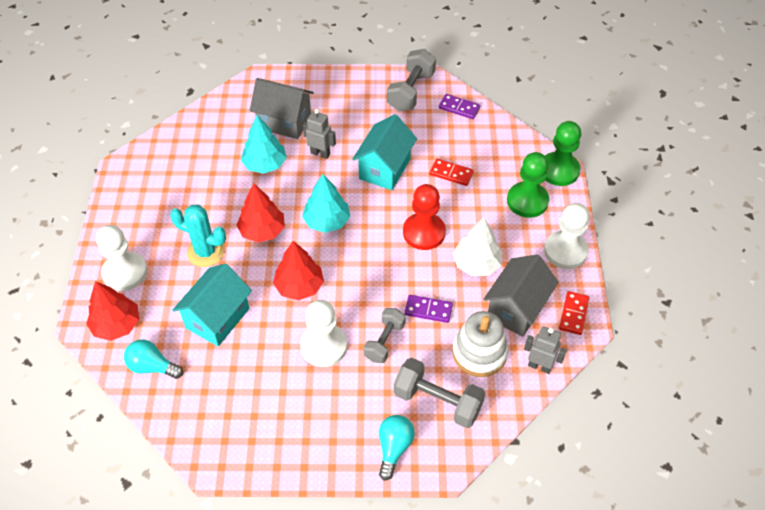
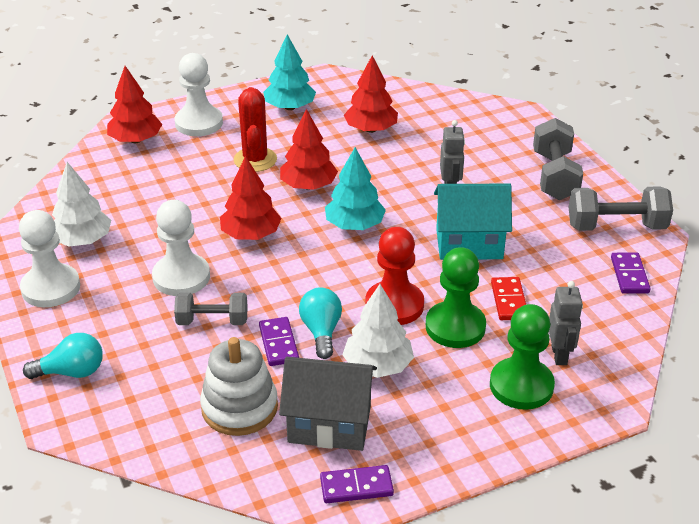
camera: 65 degrees right, 15 degrees down
(152, 366) = (99, 176): turquoise light bulb -> turquoise light bulb (321, 331)
(205, 252) = (255, 160): turquoise cactus -> red cactus
(216, 167) = (371, 129): none -> red tree
(217, 318) = (177, 195): turquoise house -> none
(236, 402) = (82, 240): none -> white tree
(265, 164) = (401, 157): turquoise tree -> turquoise tree (290, 107)
(284, 122) = (474, 150): grey house -> none
(437, 401) = (150, 390): grey dumbbell -> grey dumbbell (554, 176)
(539, 366) = (250, 472): grey robot -> grey robot (559, 355)
(559, 170) = (606, 404): green pawn -> green pawn (455, 327)
(565, 251) = (461, 449): white pawn -> white pawn (51, 288)
(573, 314) = (356, 486): red domino -> purple domino

